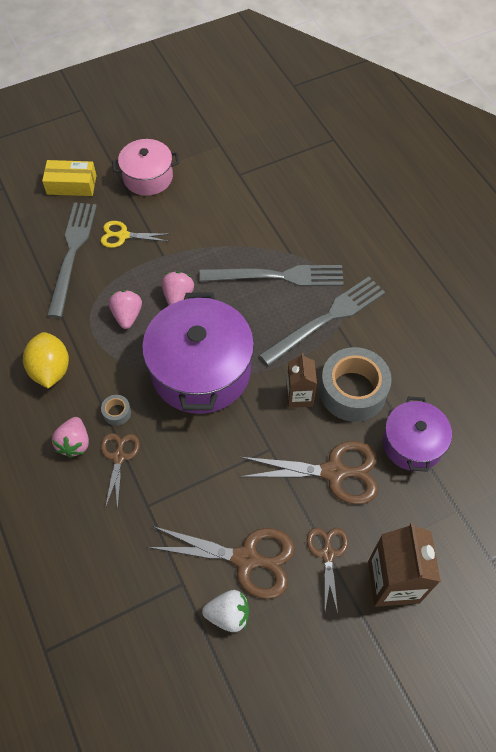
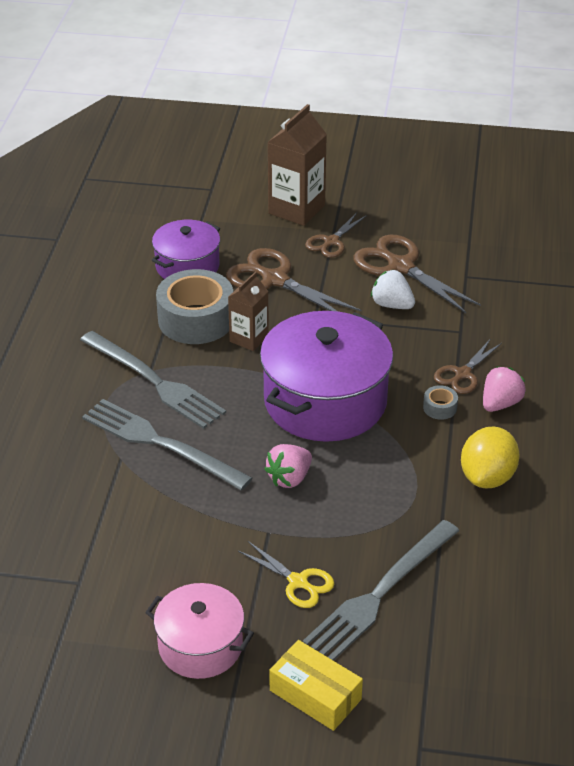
camera: 145 degrees left, 20 degrees down
(127, 315) = (363, 488): pink strawberry -> none
(228, 614) = (441, 246): white strawberry -> white strawberry (392, 305)
(326, 319) = (154, 382): grey fork -> grey fork turned 135 degrees counterclockwise

